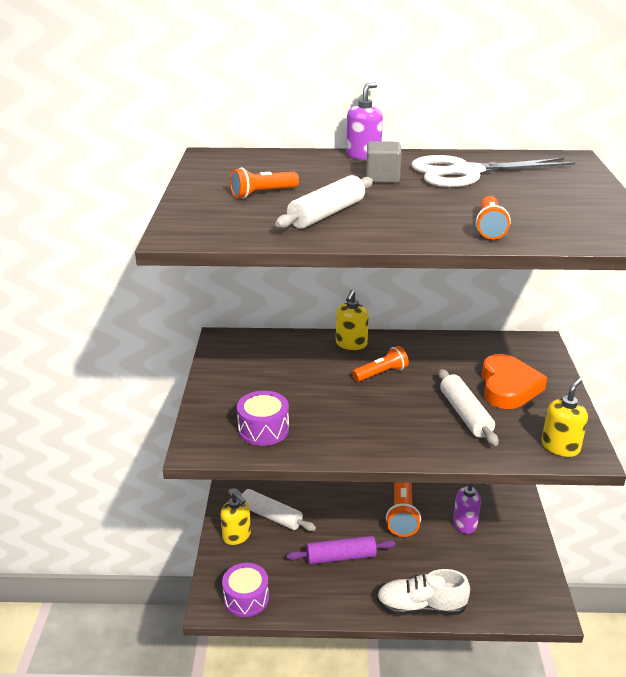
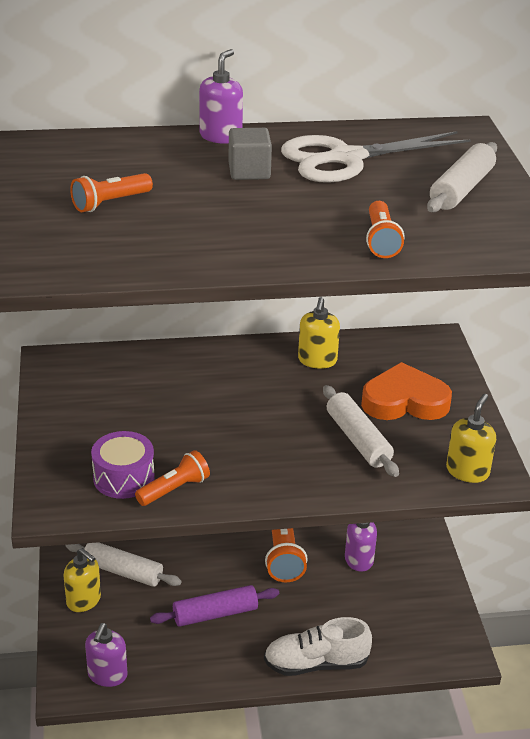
camera: 10 degrees left, 5 degrees up
(246, 598) = (107, 675): purple drum -> purple soap dispenser
(327, 214) = (193, 230): white rolling pin -> white rolling pin (461, 189)
(351, 344) = (213, 357): yellow soap dispenser -> yellow soap dispenser (317, 360)
(381, 373) = (254, 394): orange flashlight -> orange flashlight (174, 489)
(508, 387) = (404, 401): orange heart -> orange heart turned 90 degrees counterclockwise

